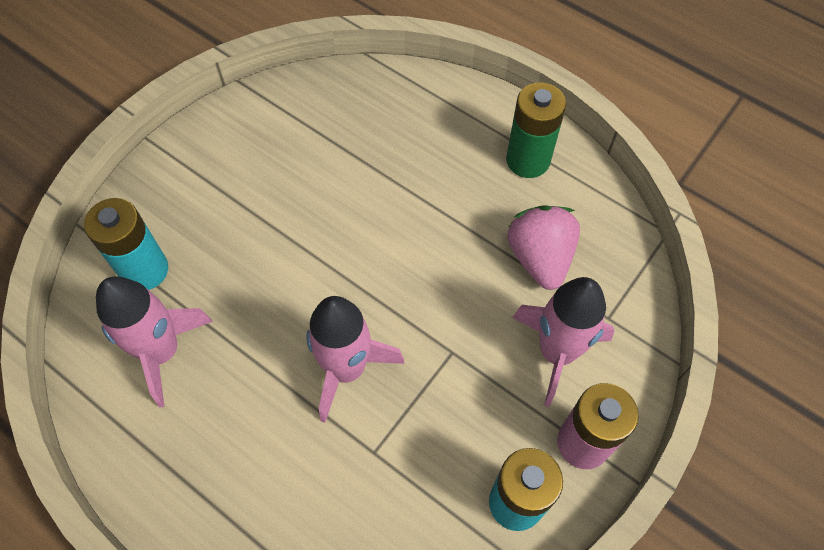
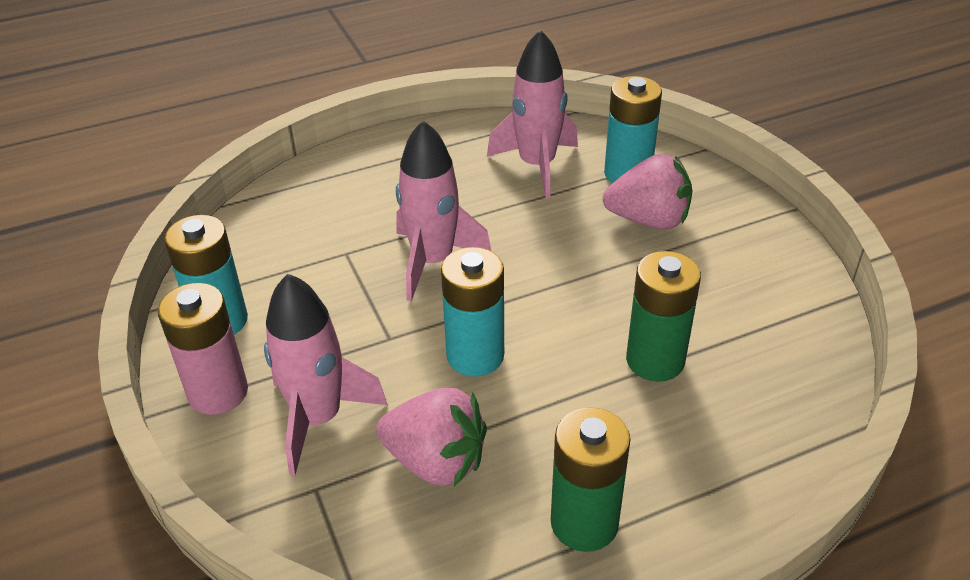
camera: 120 degrees right, 20 degrees down
(209, 230) = (649, 220): none -> pink strawberry
(372, 171) = (655, 360): none -> green battery
(434, 282) = (475, 356): none -> turquoise battery

